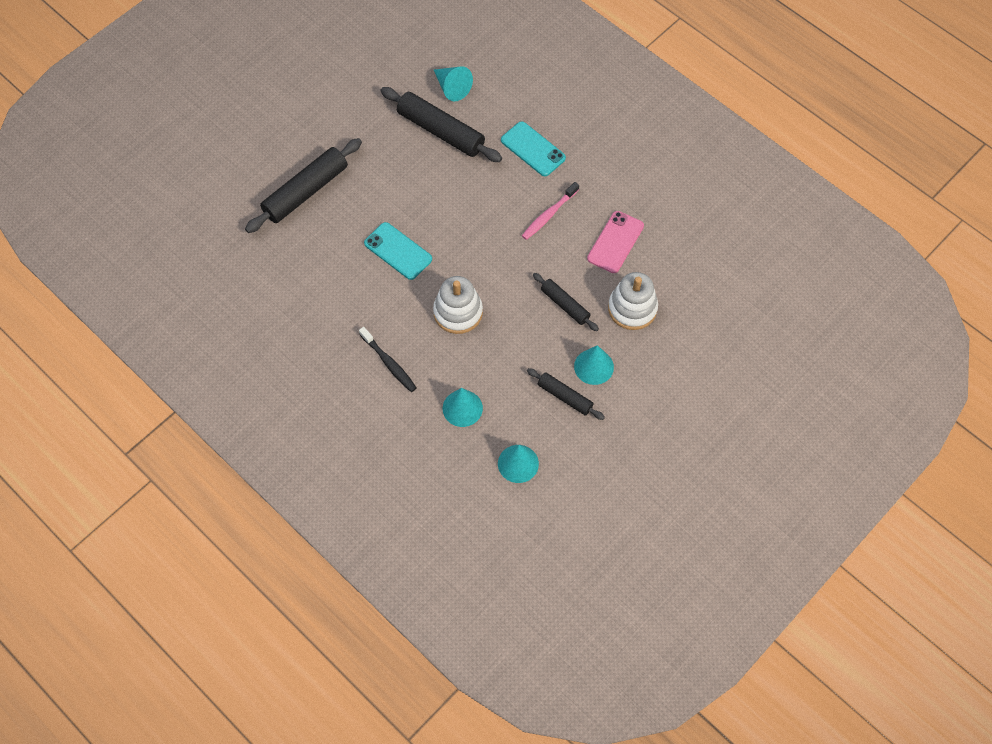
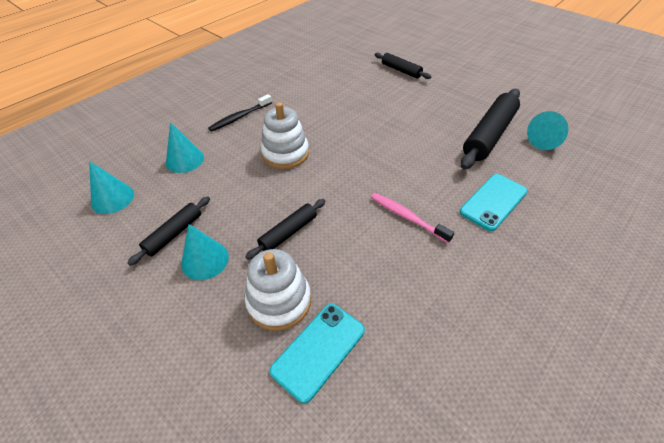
camera: 90 degrees right, 15 degrees down
(305, 192) = (401, 70): black rolling pin -> black rolling pin, size x0.57
(398, 251) = (350, 116): turquoise phone -> turquoise phone (318, 350)
(615, 242) = (377, 283): pink phone -> none

